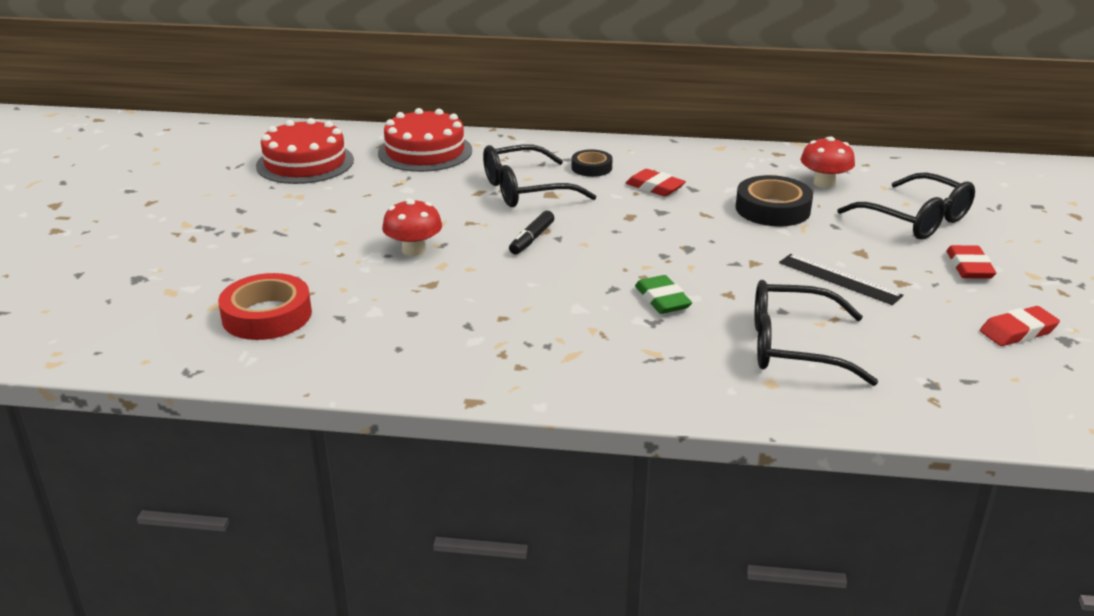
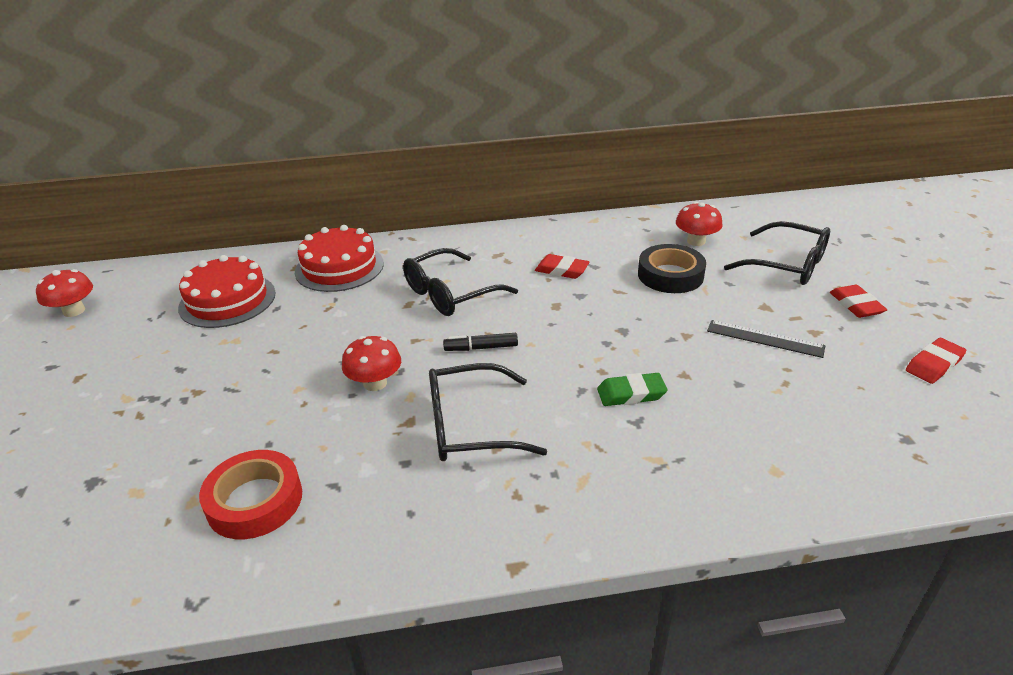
camera: 15 degrees left, 5 degrees up
(163, 150) = (74, 311): none -> red mushroom
(532, 239) = (481, 348): black marker -> black marker turned 75 degrees clockwise
(591, 167) = (497, 259): black tape -> none
(662, 299) = (631, 394): green eraser -> green eraser turned 60 degrees counterclockwise
(793, 347) = (771, 423): black glasses -> black glasses (470, 426)

